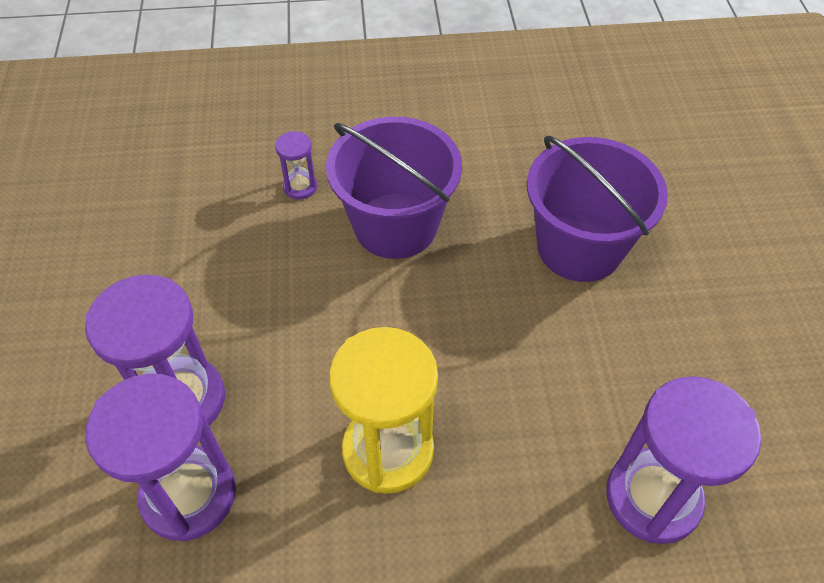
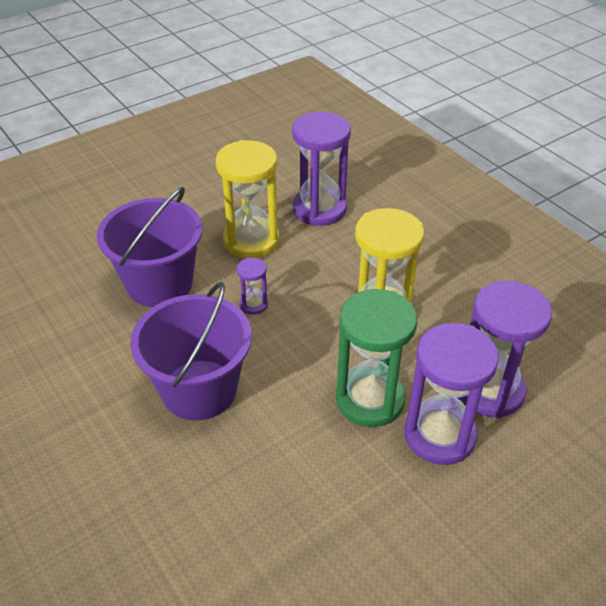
camera: 120 degrees left, 10 degrees down
(274, 362) = (370, 399): none -> green hourglass
(300, 187) = (193, 477): purple hourglass -> purple hourglass (253, 304)
(616, 372) = (251, 241): none -> yellow hourglass

